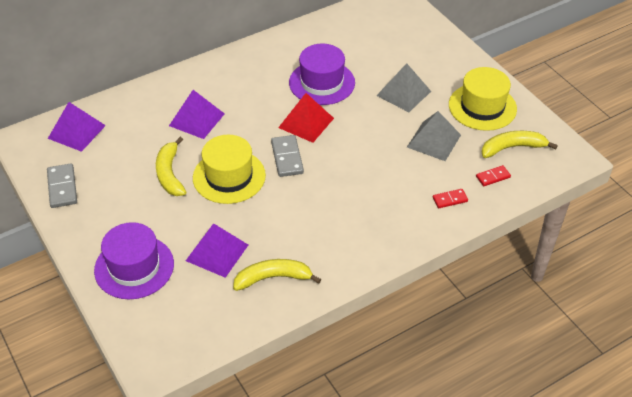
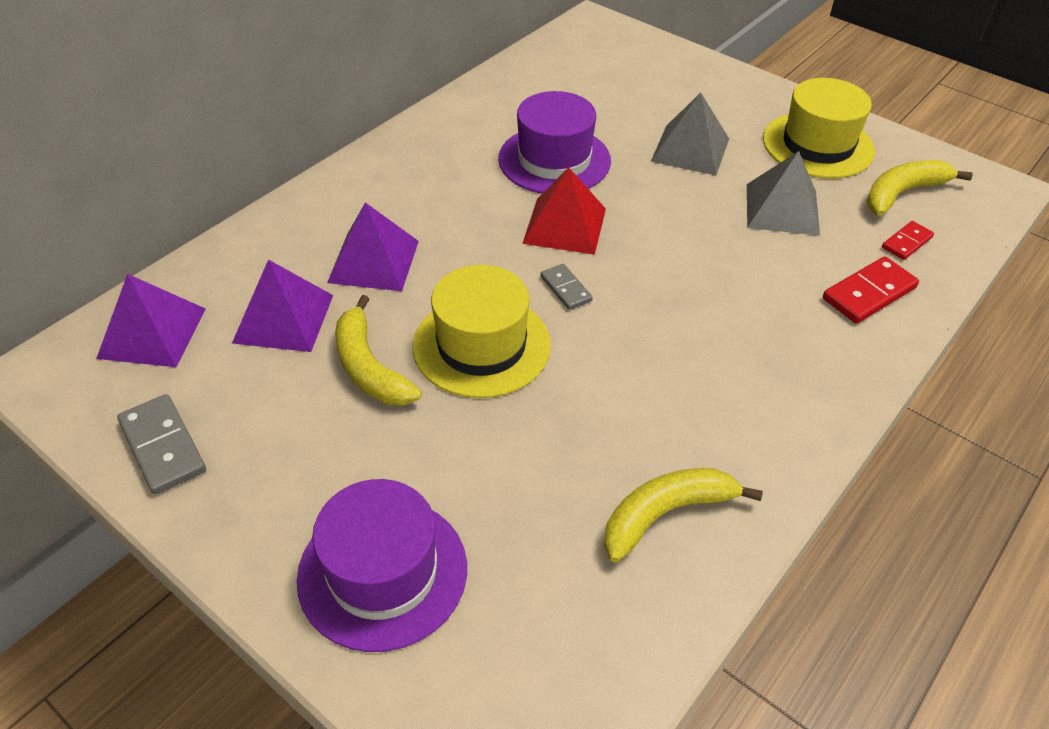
camera: 20 degrees left, 0 degrees up
(217, 252) = (533, 494): purple pyramid -> purple pyramid (283, 318)
(287, 157) = (566, 289): grey domino -> grey domino, size x0.61
(450, 199) = (869, 293): red domino -> red domino, size x1.63

